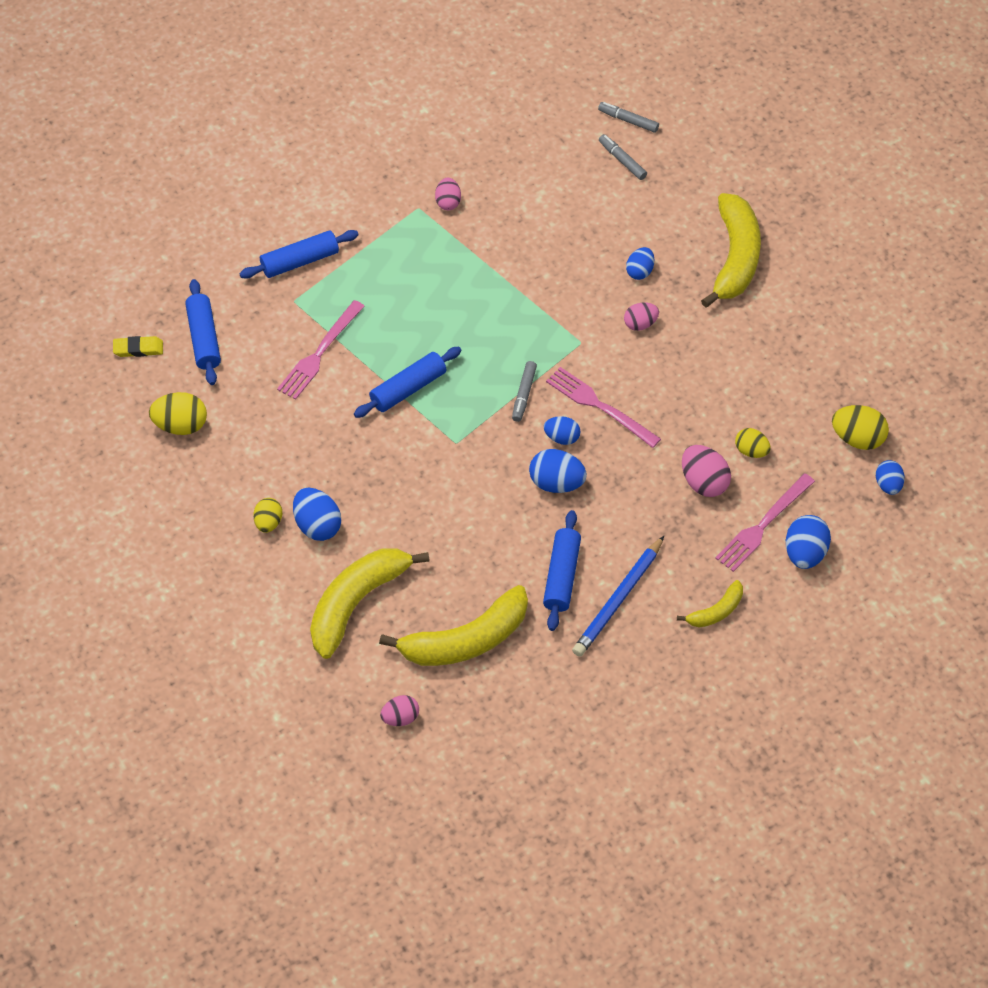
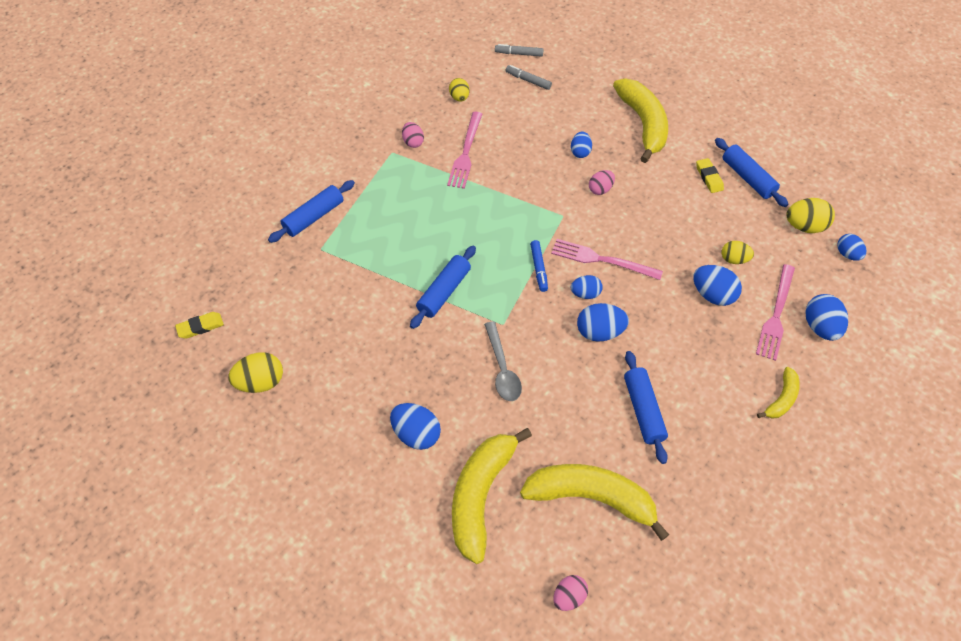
camera: 20 degrees left, 0 degrees up
(204, 338) = (255, 301): blue rolling pin -> blue rolling pin (747, 178)
(268, 522) = (372, 445): yellow egg -> yellow egg (459, 97)
(320, 353) = (359, 284): pink fork -> pink fork (466, 152)
(434, 489) = (502, 369): none -> grey spoon
(465, 640) = (591, 497): yellow banana -> yellow banana turned 120 degrees counterclockwise
(524, 394) = (539, 268): grey marker -> blue marker
(617, 600) = (699, 416): blue pencil -> none
(704, 482) = (712, 295): pink egg -> blue egg
(777, 347) = (709, 177): none -> yellow eraser

